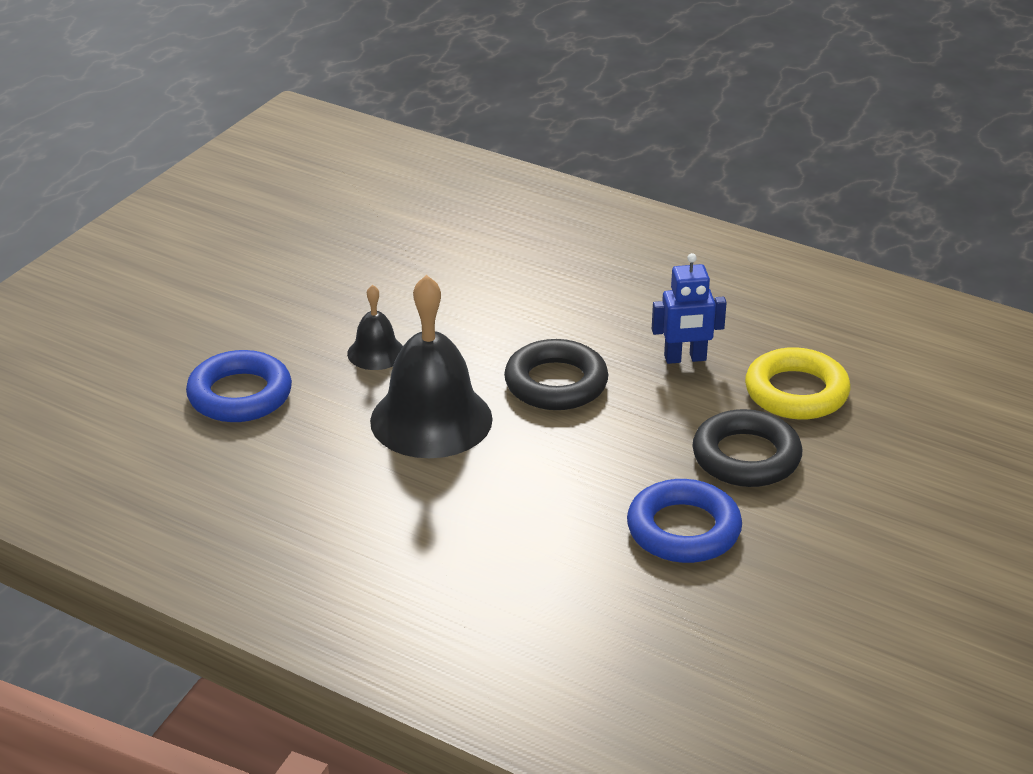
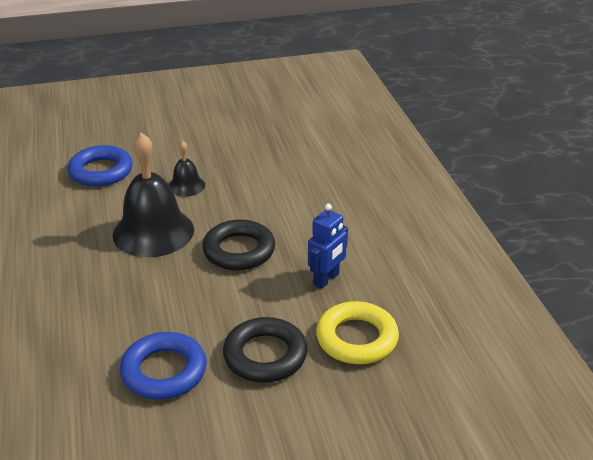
camera: 45 degrees right, 0 degrees up
(685, 358) = (326, 279): blue robot -> blue robot turned 90 degrees counterclockwise

